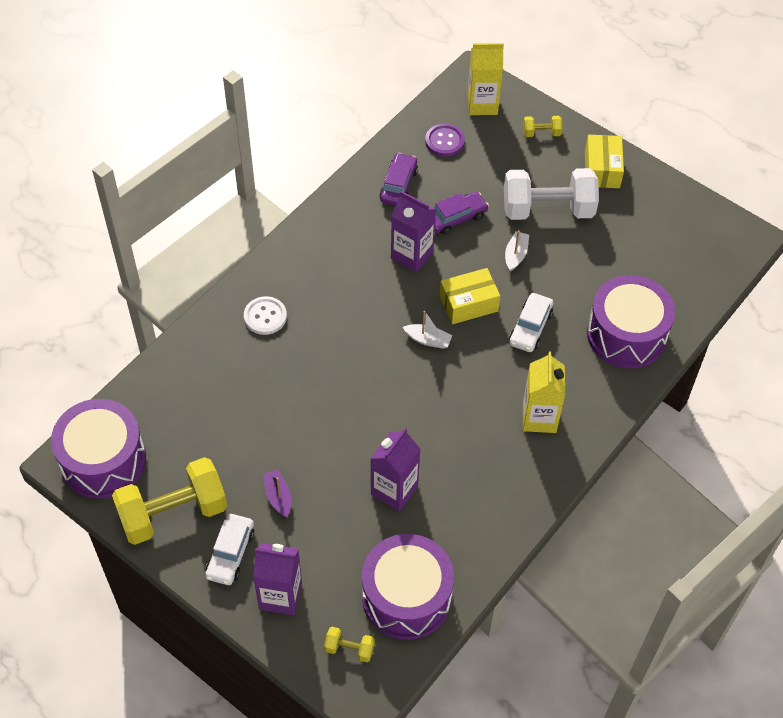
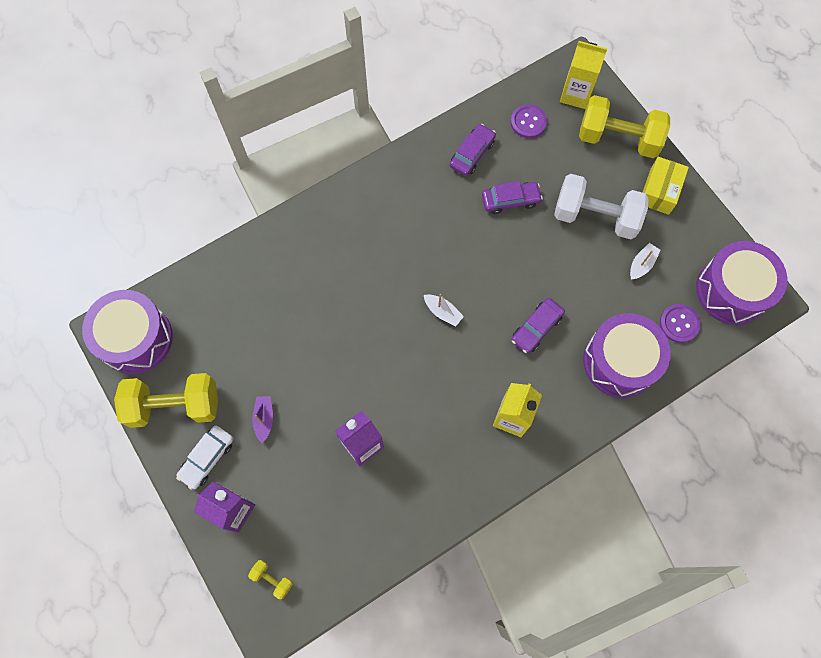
camera: 20 degrees right, 15 degrees up
(265, 316) = (313, 246): white button -> none
(406, 597) = (336, 548): purple drum -> purple drum (731, 290)
(412, 255) = (458, 226): purple carton -> none
(468, 304) = (491, 288): yellow box -> none
(515, 255) = (550, 253): white boat -> white boat (641, 264)
(530, 327) = (536, 328): white car -> purple car
(541, 133) = (618, 138): yellow dumbbell -> yellow dumbbell, size x2.31
(670, 283) = (679, 324): none -> purple button

